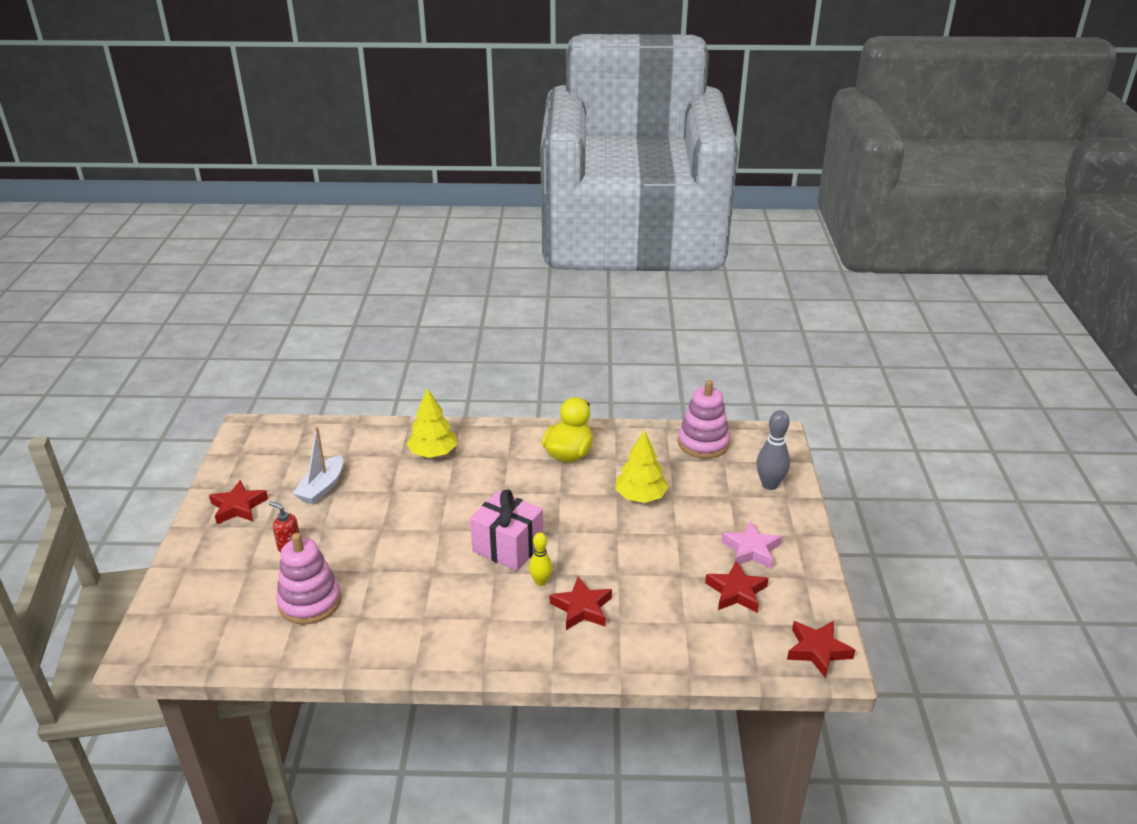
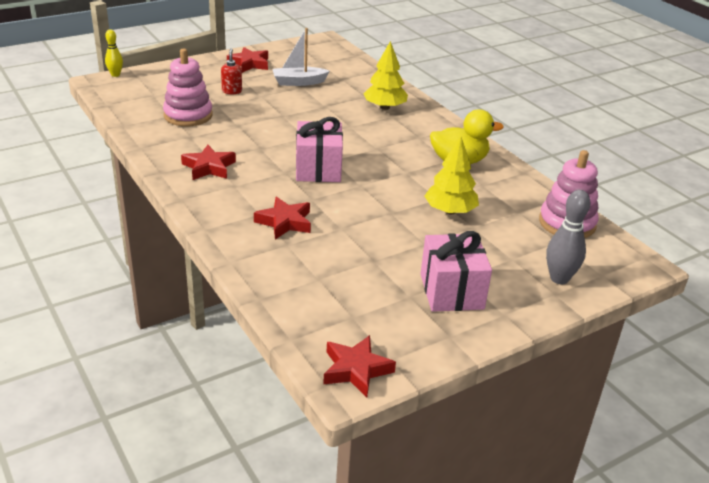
camera: 55 degrees right, 0 degrees up
(541, 581) = (295, 195): yellow bowling pin -> yellow bowling pin (115, 75)
(736, 592) = (385, 297): red star -> red star (209, 167)
(751, 550) = (451, 291): pink star -> pink gift

